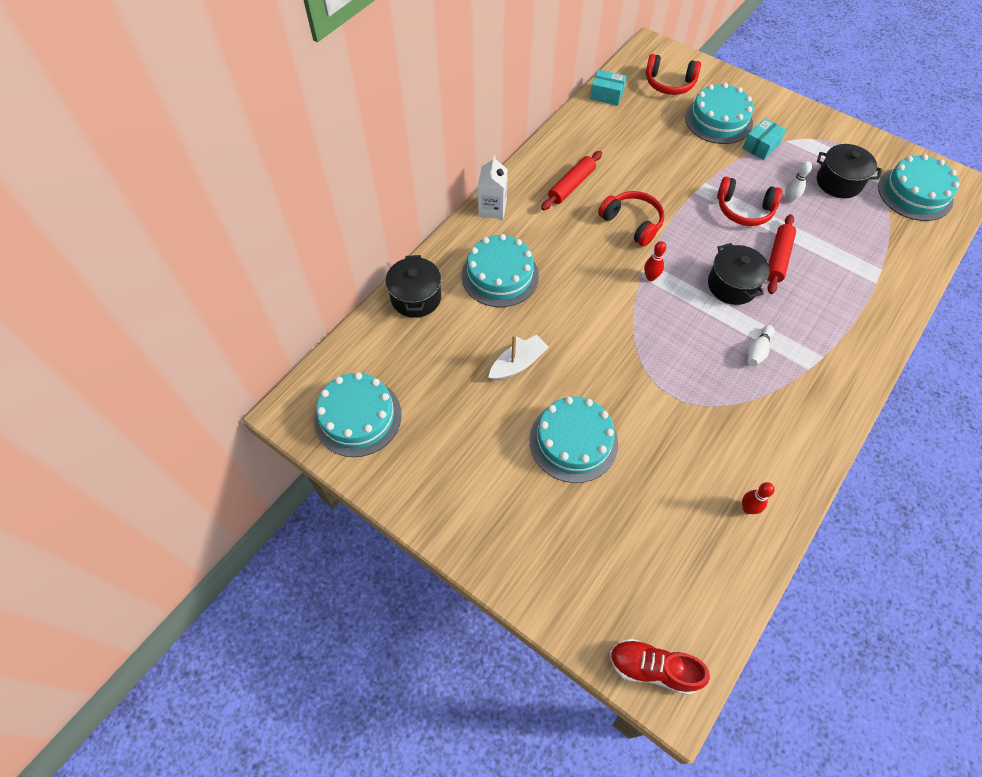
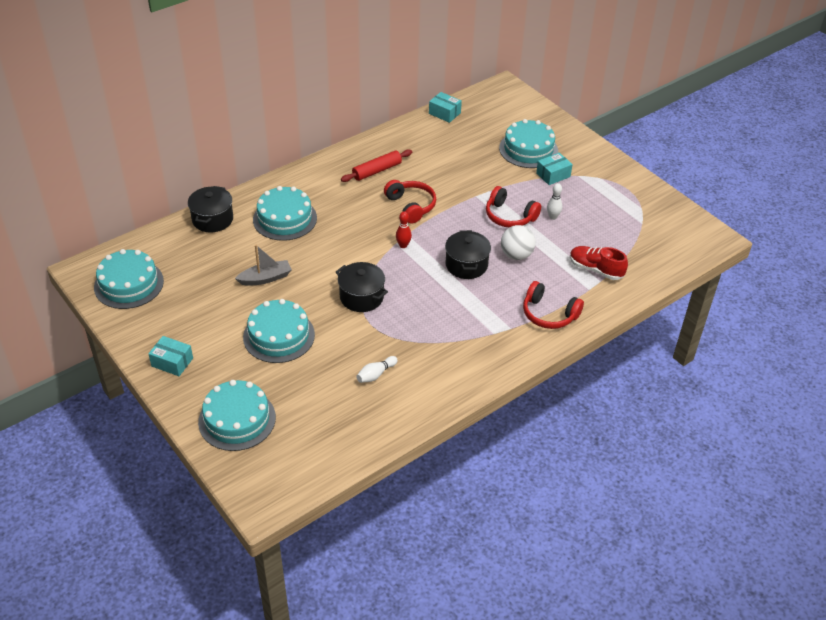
camera: 15 degrees right, 15 degrees down
(465, 517) = (172, 362): none -> turquoise box
(492, 208) = (304, 173): white carton -> none
(518, 364) = (265, 278): white boat -> grey boat
(653, 668) = (256, 483): red shoe -> red shoe (596, 269)
(669, 83) = (503, 115): red headphones -> red headphones (549, 314)
(748, 508) = (387, 408): red bowling pin -> none
(757, 350) = (459, 312): white bowling pin -> white bowling pin (376, 374)
(777, 258) = (516, 255): red rolling pin -> white ball
(839, 182) = (604, 214): black pot -> black pot (361, 297)
(915, 193) = (666, 235): turquoise cake -> turquoise cake (237, 419)

